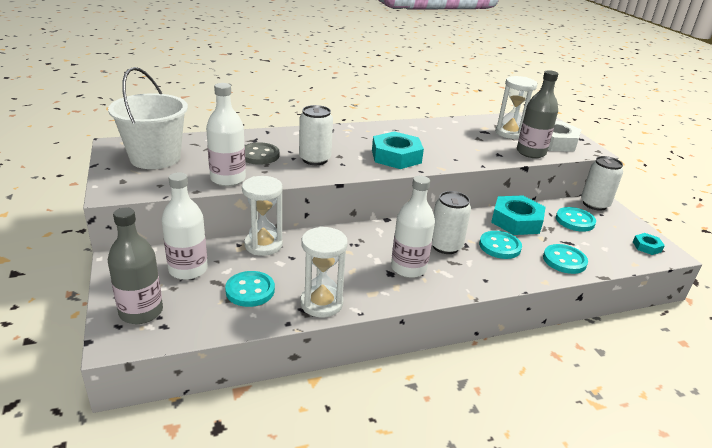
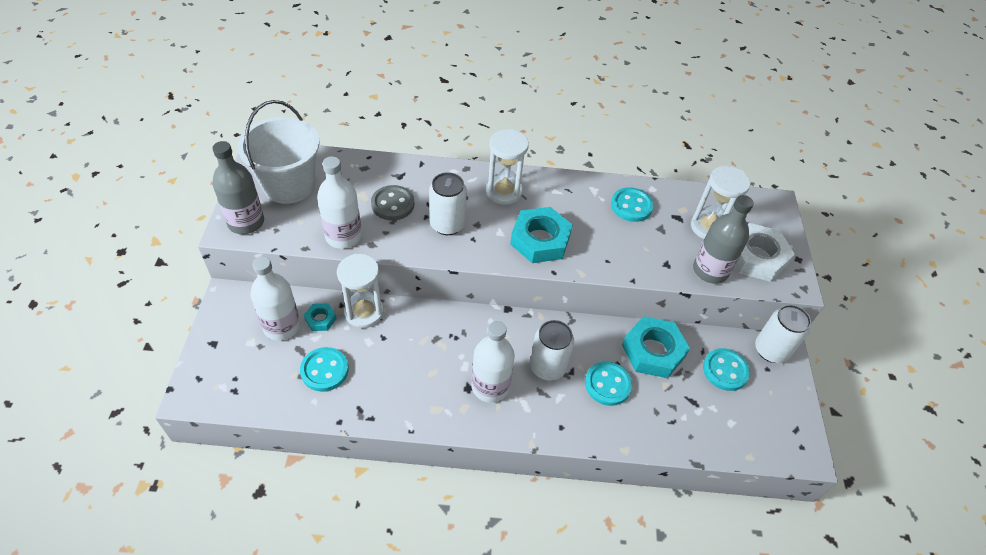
camera: 20 degrees right, 20 degrees up
(141, 312) = (222, 368): grey bottle -> grey bottle (246, 222)
(321, 303) = (381, 407): white hourglass -> white hourglass (504, 192)
(564, 260) = (668, 427): turquoise button -> turquoise button (631, 206)
(647, 247) = (786, 436): turquoise nut -> turquoise nut (320, 319)

